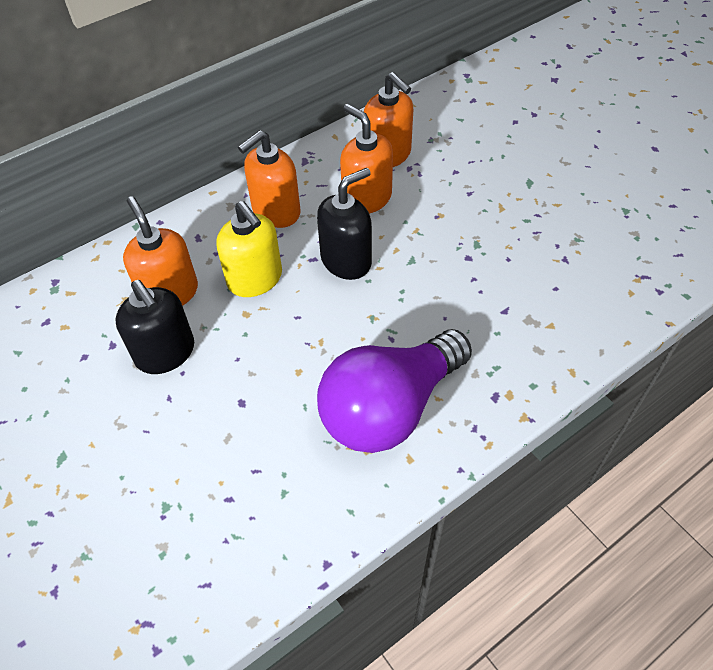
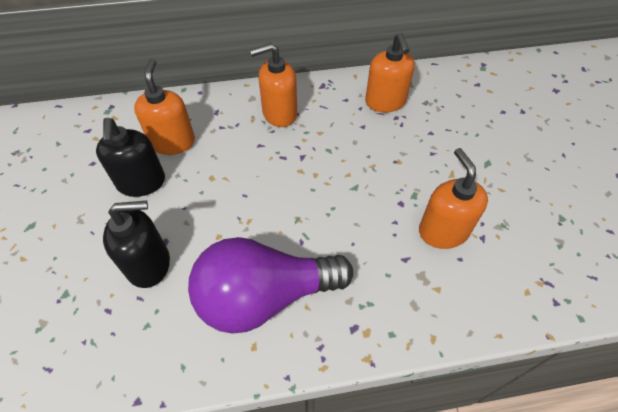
camera: 25 degrees right, 0 degrees up
(255, 279) = (234, 156): yellow soap dispenser -> none
(346, 260) = (306, 168): black soap dispenser -> black soap dispenser (149, 264)
(366, 198) = (349, 128): orange soap dispenser -> orange soap dispenser (443, 231)

